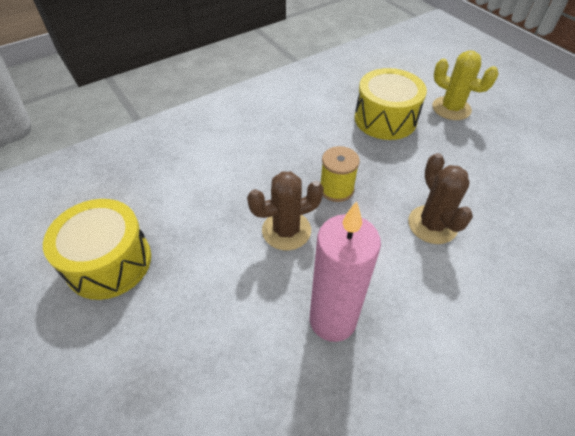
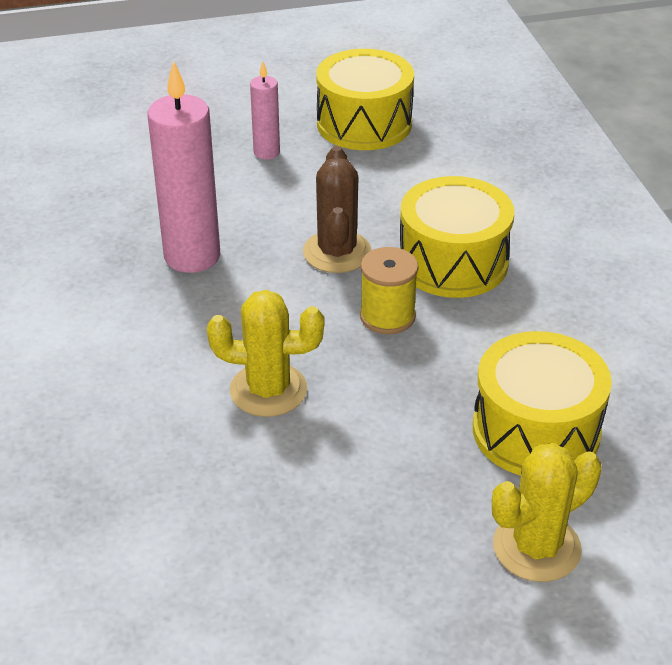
camera: 110 degrees right, 10 degrees down
(168, 320) = (266, 152): none -> pink candle
(271, 172) = (453, 262): none -> yellow drum
(432, 225) = (268, 390): brown cactus -> yellow cactus

